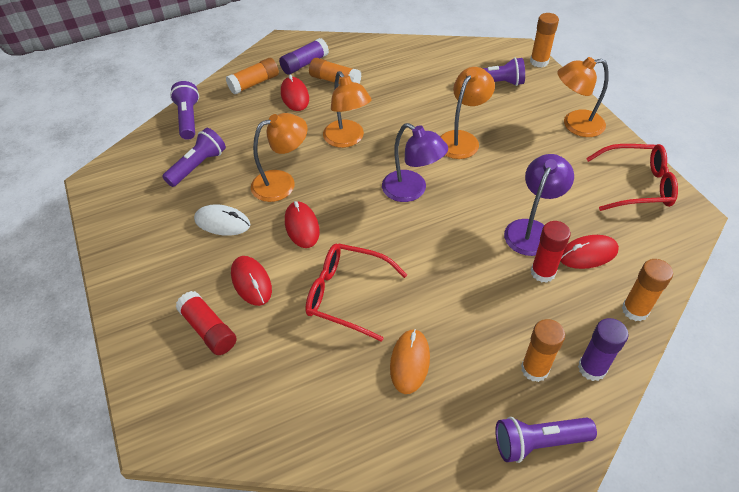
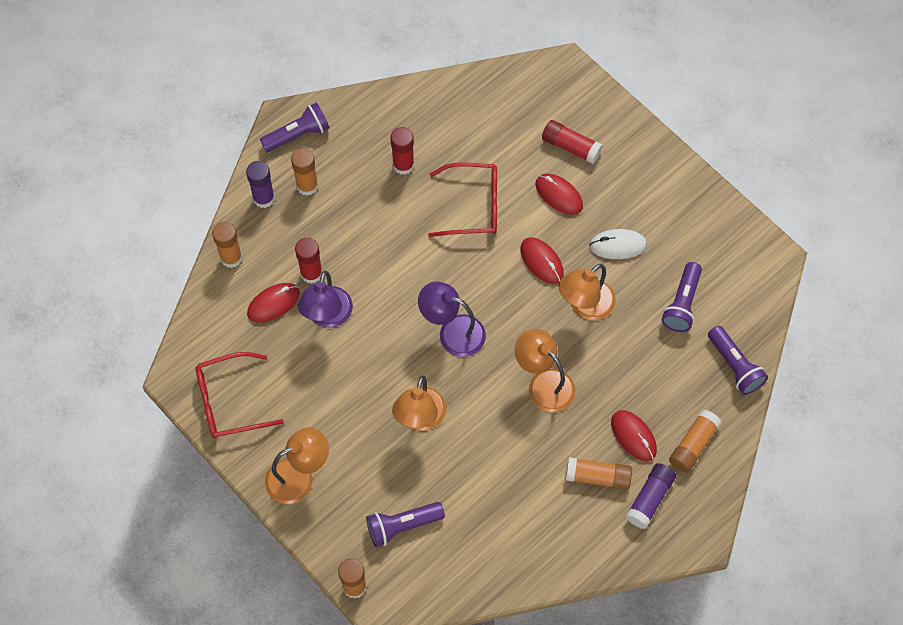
camera: 160 degrees right, 15 degrees up
(410, 362) = (403, 165): orange mouse -> red glue stick

